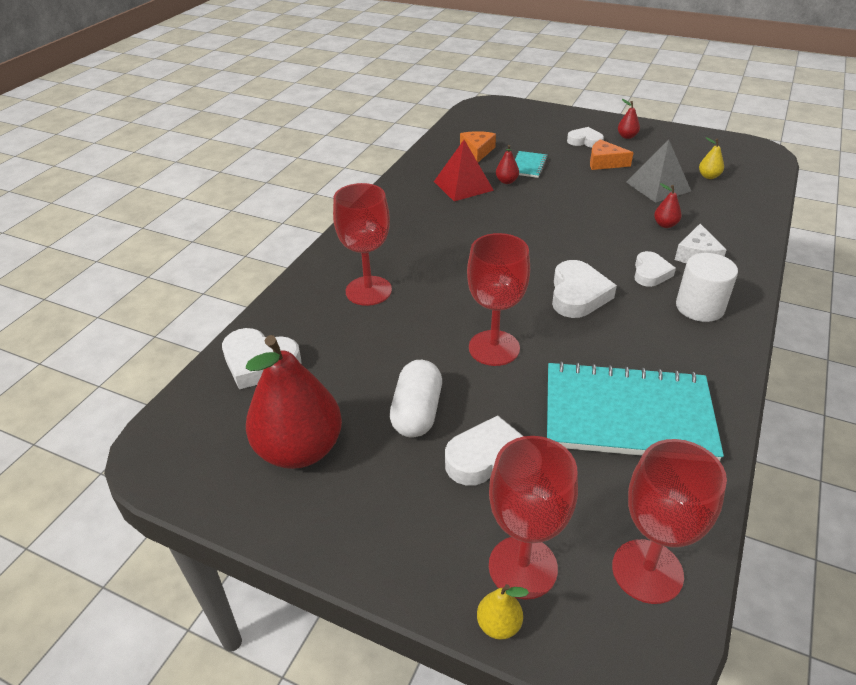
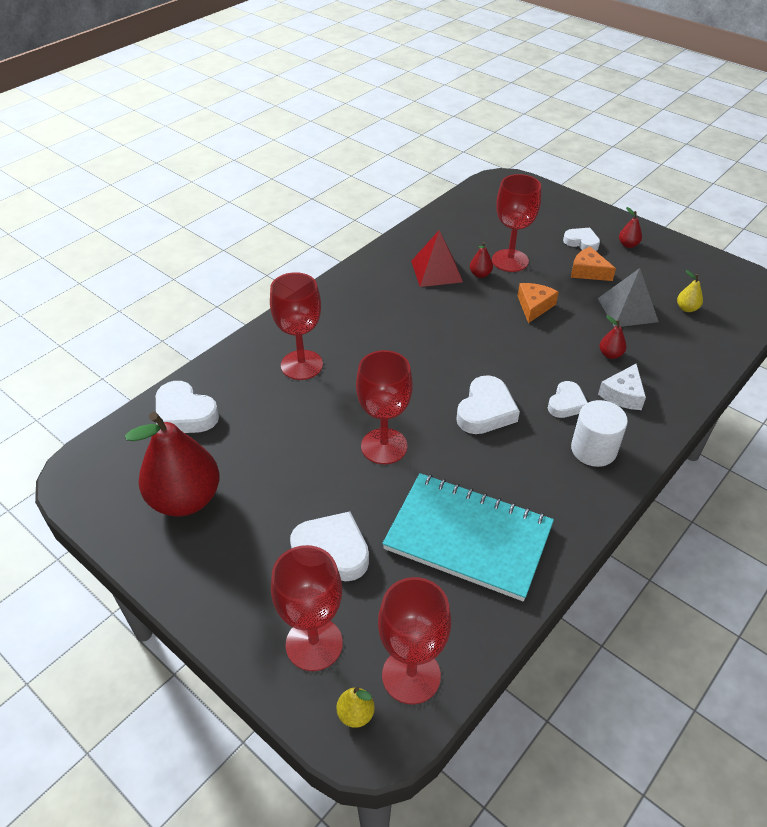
camera: 15 degrees right, 5 degrees up
(417, 412) = (291, 490): white capsule -> none
(477, 151) = (468, 234): orange cheese -> orange cheese (534, 306)
(499, 625) = (274, 683): yellow pear -> yellow pear (356, 714)
(528, 166) = (510, 260): turquoise notebook -> red goblet

